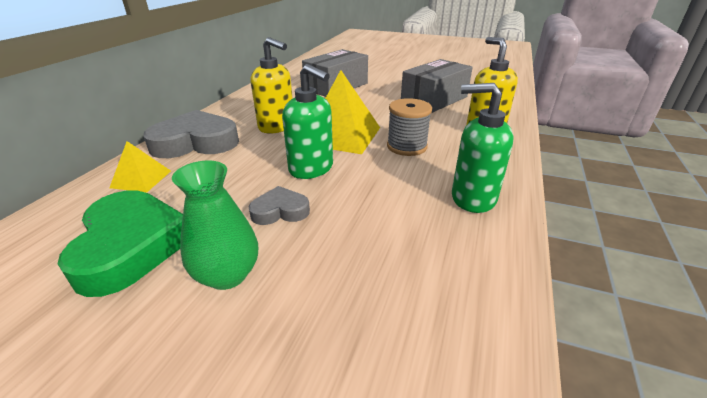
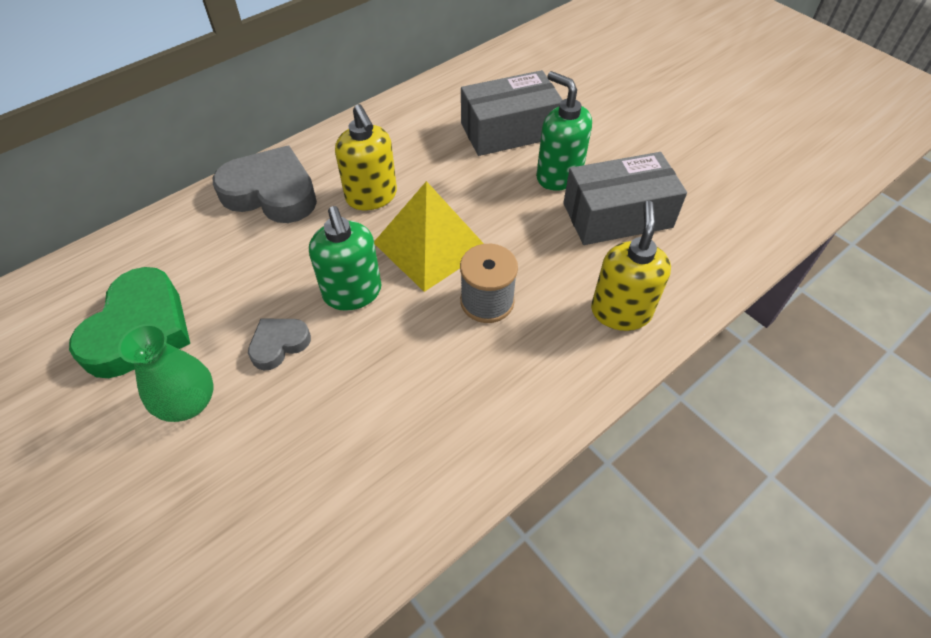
camera: 30 degrees right, 20 degrees up
(141, 179) = (191, 235): yellow pyramid -> none
(280, 211) = (279, 344): grey heart -> grey heart turned 60 degrees counterclockwise
(472, 198) = (477, 423): green soap dispenser -> green soap dispenser (558, 176)

